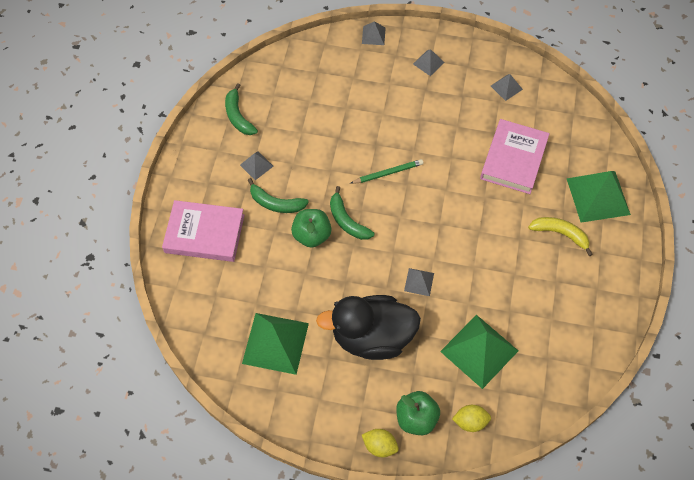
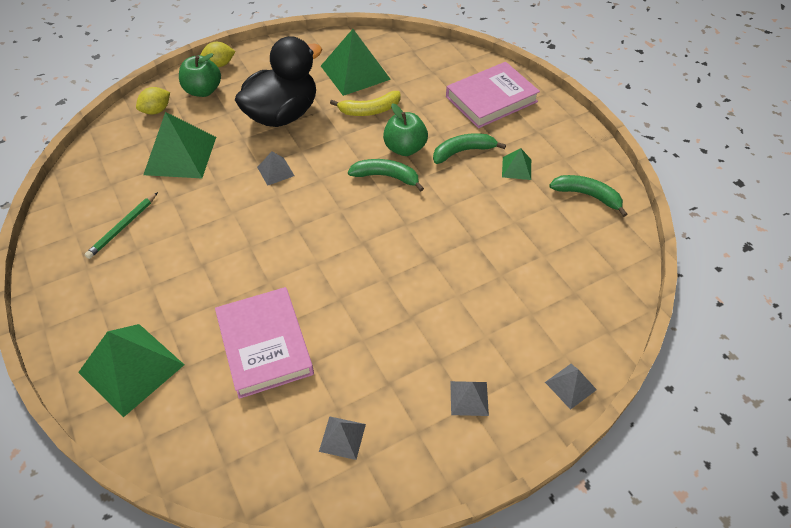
camera: 140 degrees right, 10 degrees down
(256, 165) = (516, 168): grey pyramid -> green pyramid
(388, 173) = (390, 239): green pencil -> green pencil (123, 227)
(560, 234) = (157, 296): yellow banana -> yellow banana (370, 110)

